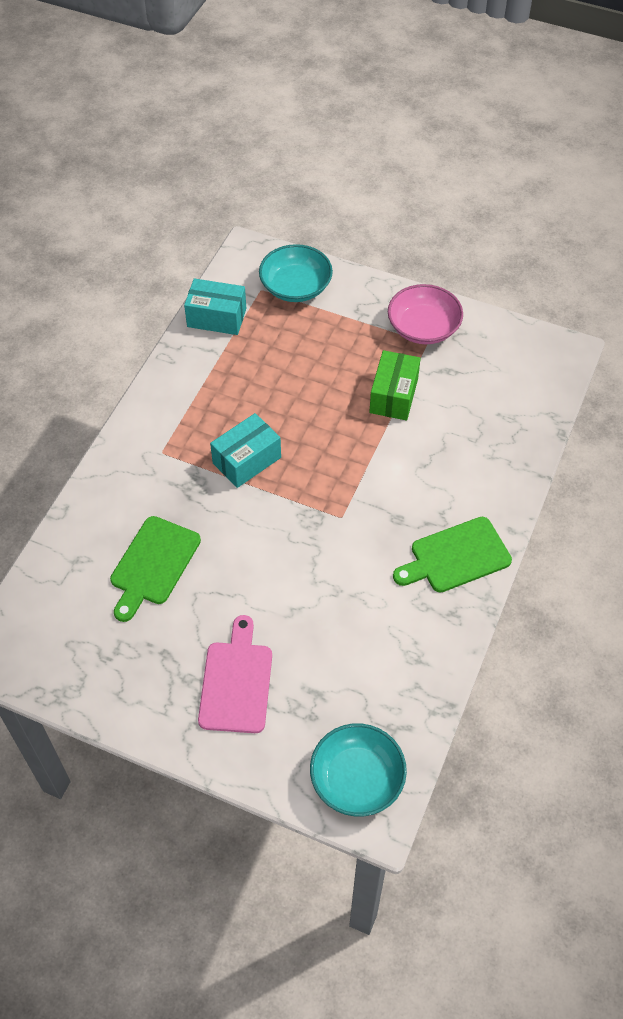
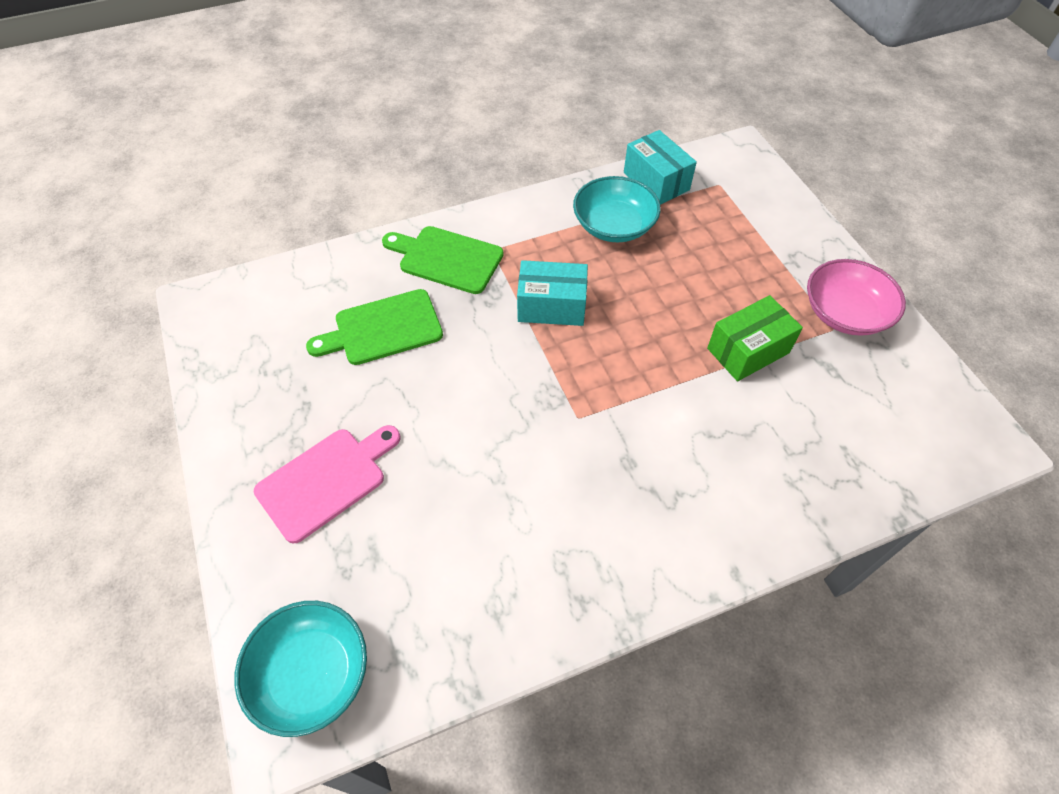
camera: 45 degrees right, 0 degrees up
(295, 287) = (754, 201): turquoise bowl -> turquoise bowl (614, 225)
(456, 557) = (646, 548): green cutting board -> green cutting board (446, 259)

